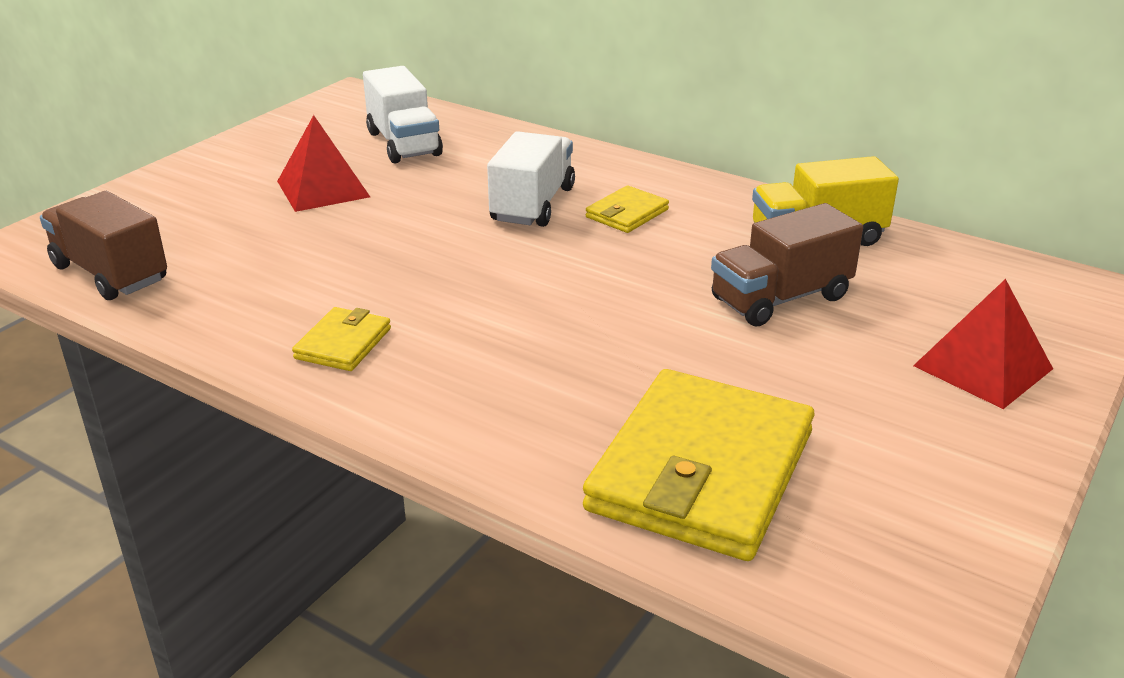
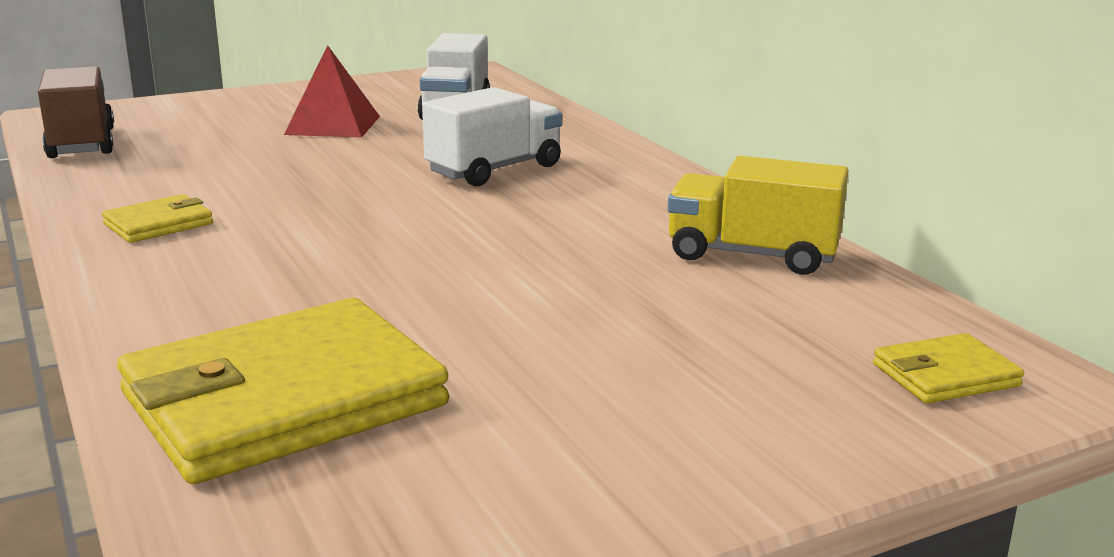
camera: 30 degrees right, 10 degrees down
(627, 213) = (574, 194): yellow wallet -> yellow wallet (945, 375)
(780, 298) = (618, 292): brown truck -> none
(983, 367) = (760, 412): red pyramid -> none

